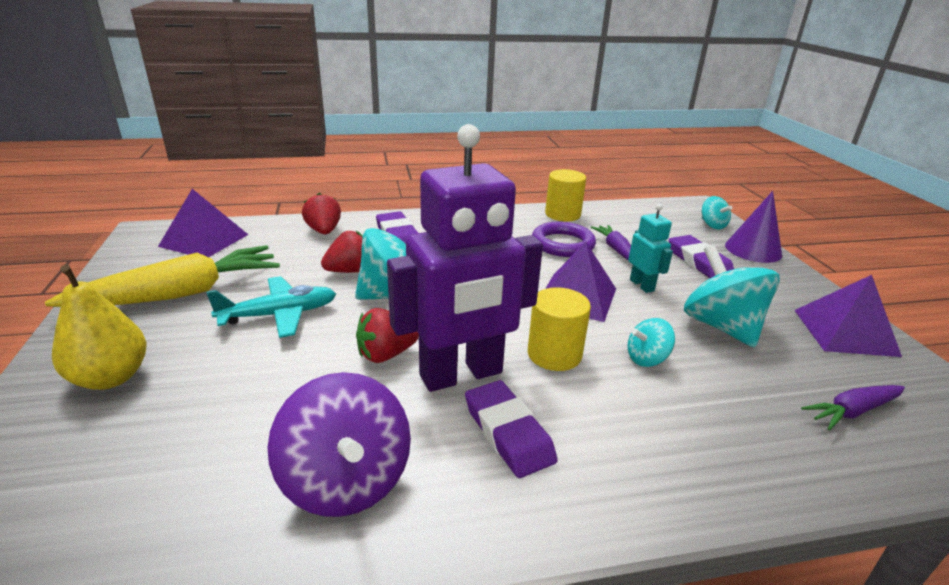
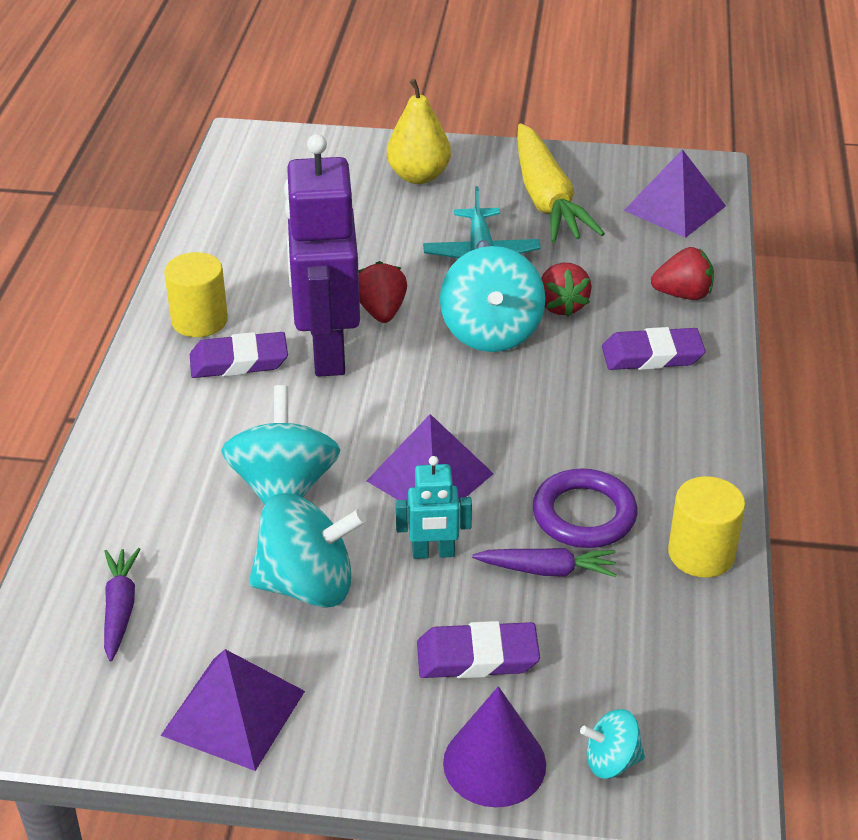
camera: 110 degrees right, 10 degrees up
(346, 481) = (240, 276): purple spinning top -> none
(554, 354) = (326, 420): yellow cylinder -> yellow cylinder (199, 321)
(646, 358) = (284, 487): turquoise spinning top -> turquoise spinning top, size x1.95

